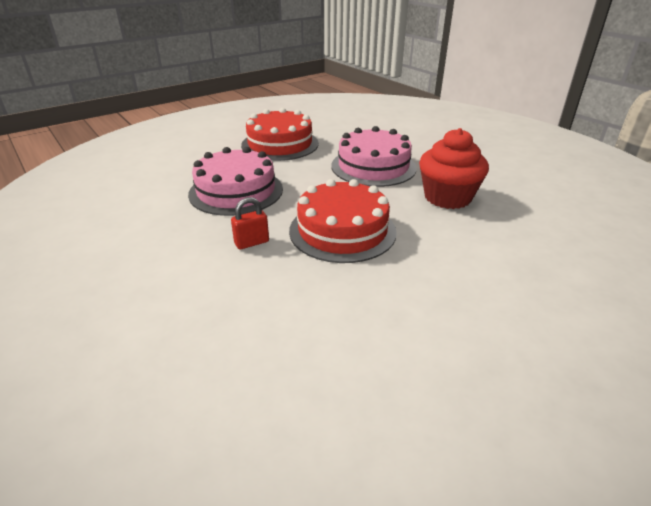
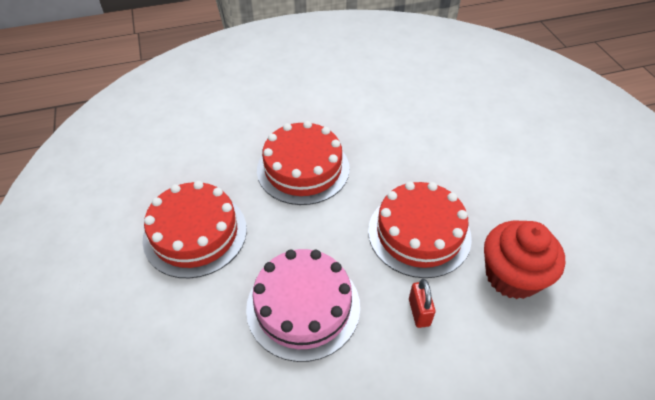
camera: 70 degrees left, 15 degrees up
(373, 166) = (303, 169): pink cake -> red cake
(447, 197) = (387, 141): red cupcake -> red cupcake (512, 276)

